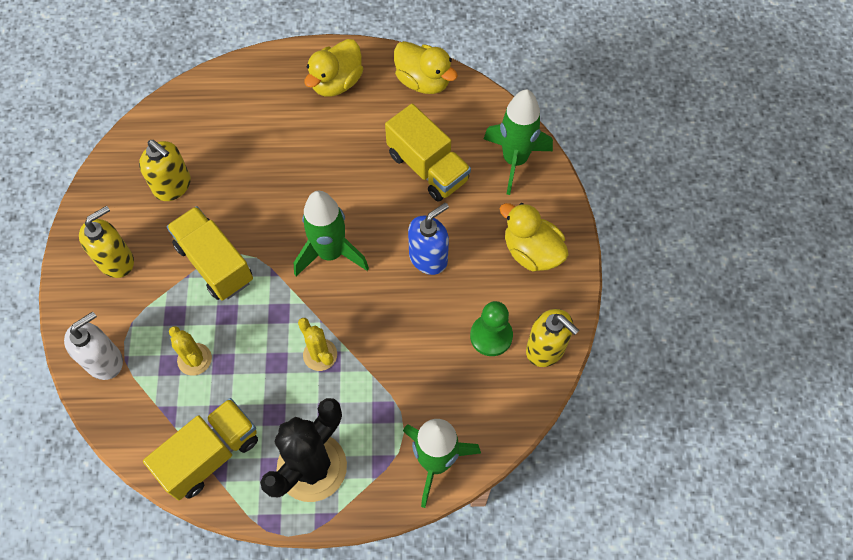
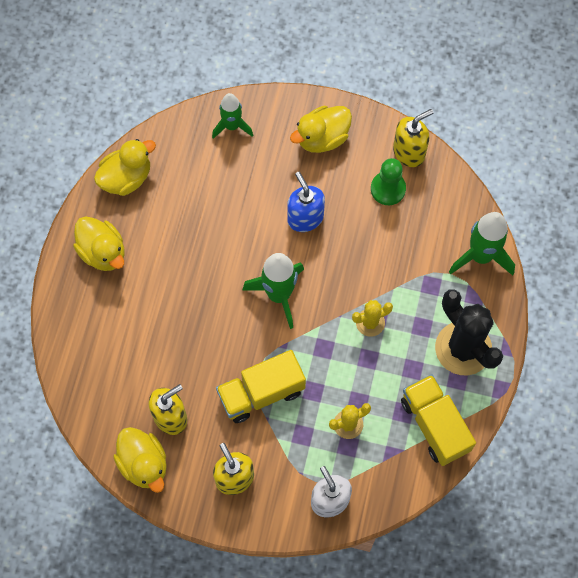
camera: 75 degrees left, 5 degrees up
(119, 175) = (144, 464): none -> yellow duck
(428, 167) = (218, 197): yellow truck -> none
(514, 160) = (232, 126): green rocket -> green rocket, size x0.65

